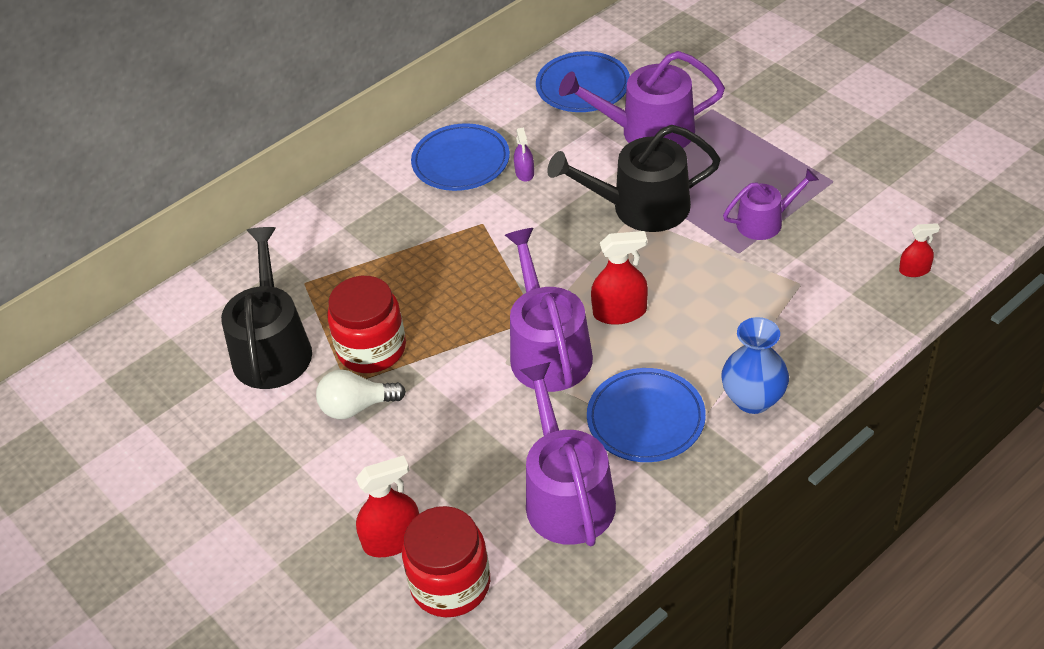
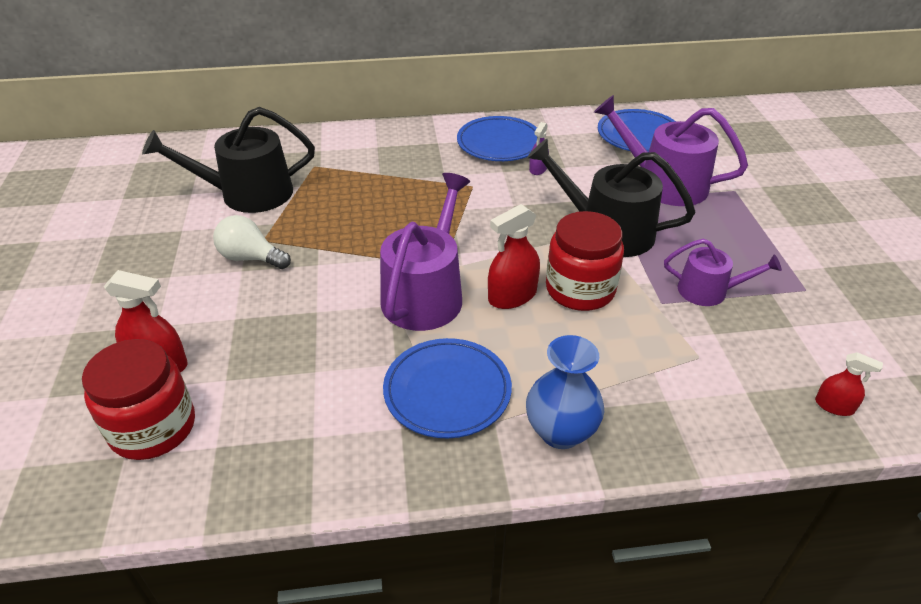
camera: 30 degrees right, 5 degrees down
(272, 348) = (247, 194): black watering can -> black watering can turned 135 degrees counterclockwise
(371, 349) = (306, 226): red jar -> red jar (580, 289)
(566, 495) = (317, 414): purple watering can -> none
(620, 312) = (512, 296): red spray bottle -> red spray bottle turned 120 degrees clockwise

